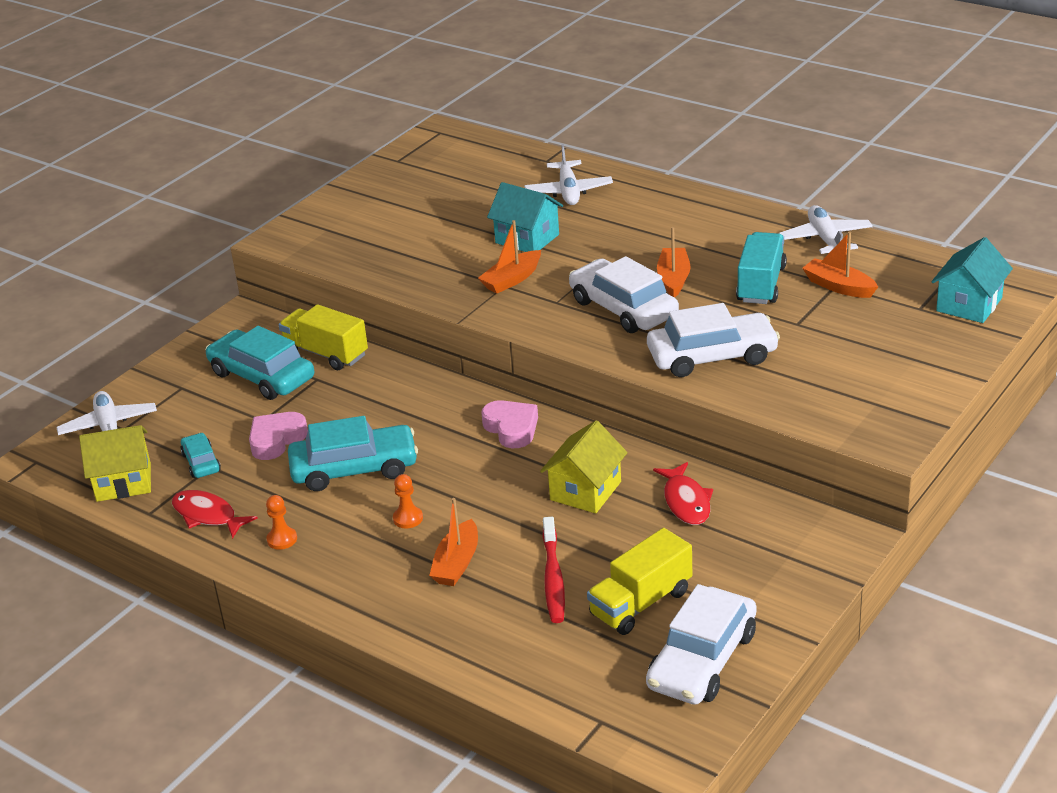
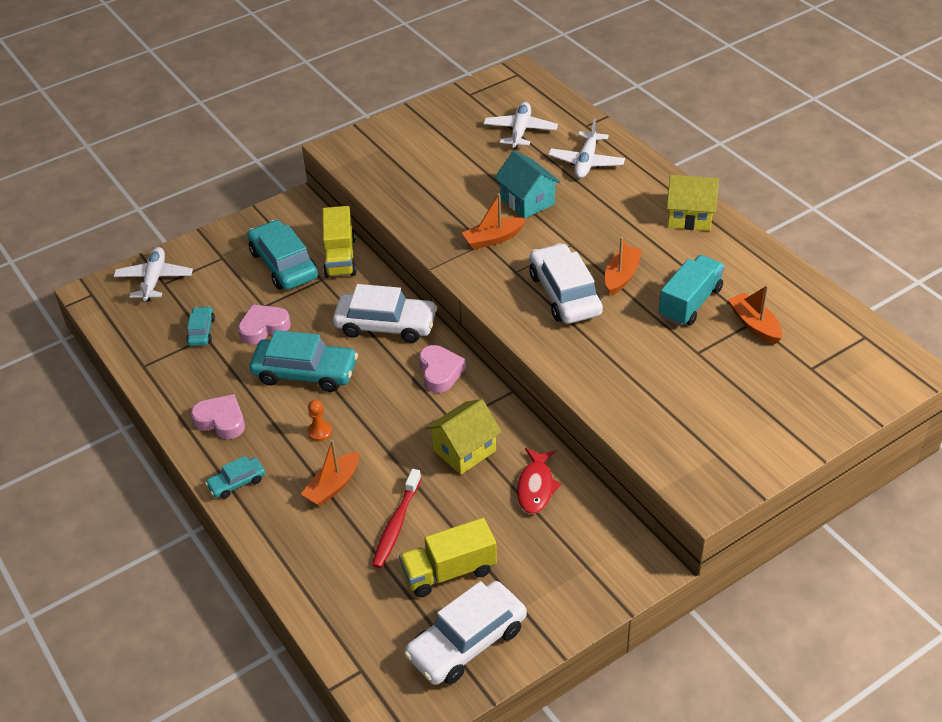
camera: 20 degrees right, 10 degrees up
(123, 482) = (140, 332): yellow house -> yellow house (690, 217)
(207, 515) = (181, 381): red fish -> none
(282, 539) = (221, 421): orange pawn -> pink heart
(326, 353) = (340, 257): yellow truck -> yellow truck turned 150 degrees counterclockwise
(339, 592) = (237, 482): none -> turquoise car
(712, 356) = (609, 364): white car -> white car (386, 325)
(825, 239) = (771, 272): white plane -> white plane (520, 131)
(969, 304) = (856, 377): turquoise house -> none

